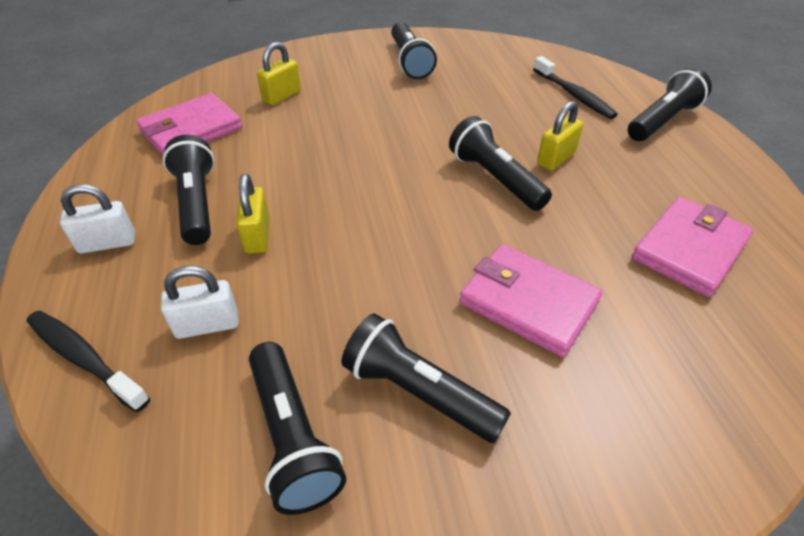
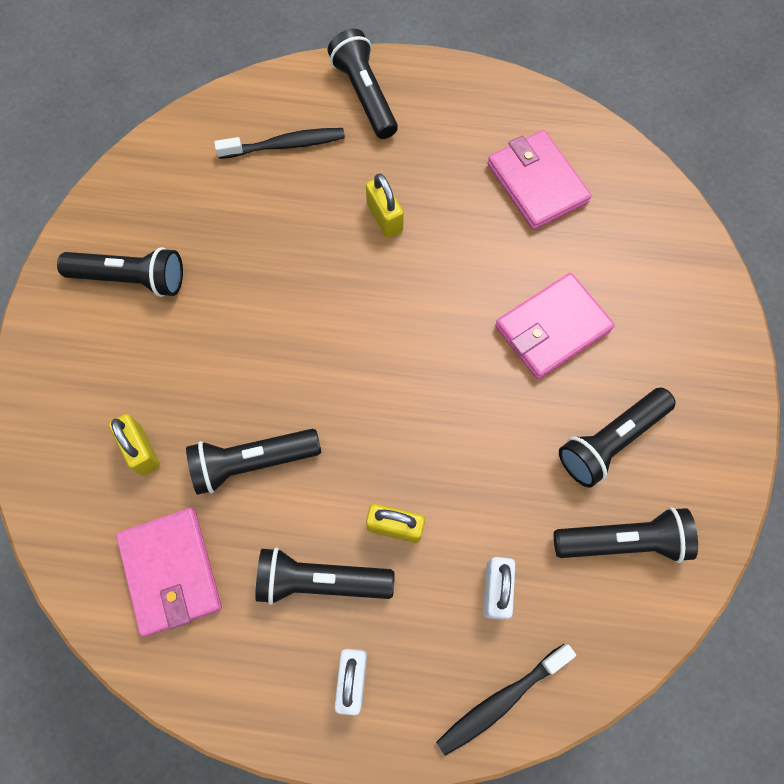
camera: 70 degrees left, 25 degrees up
(495, 178) = (392, 284): black flashlight -> black flashlight (252, 462)

